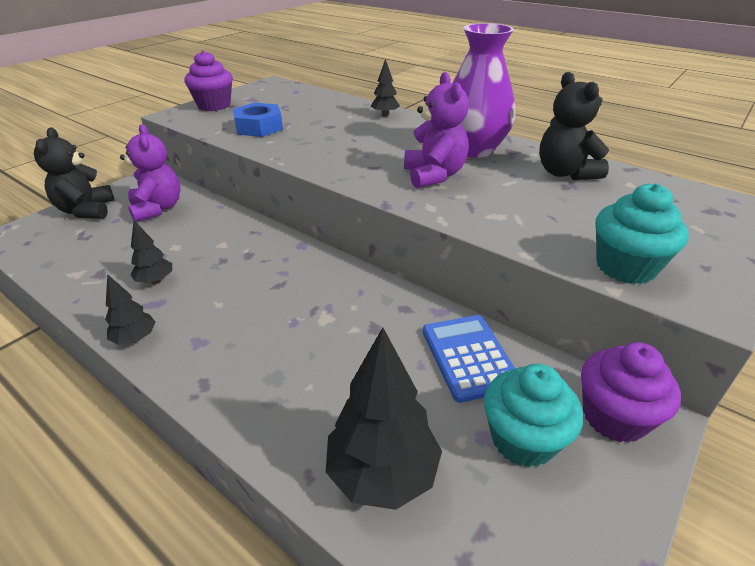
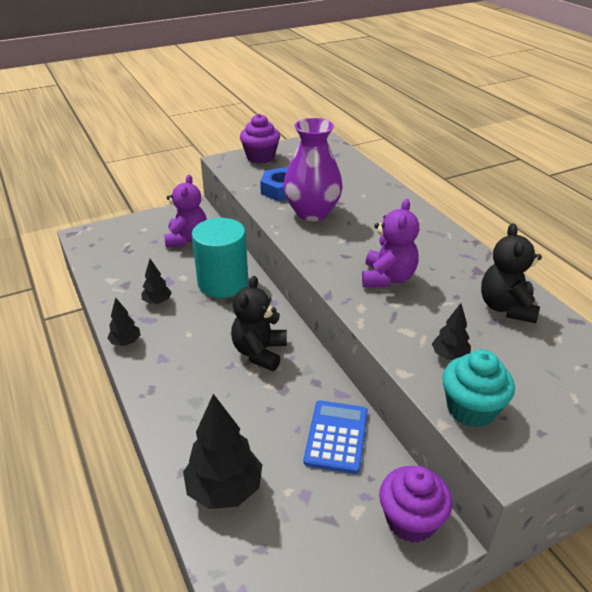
camera: 25 degrees right, 0 degrees up
(86, 210) = (138, 227): black teddy bear -> black teddy bear (259, 352)
(229, 240) = (223, 283): none -> turquoise cylinder
(385, 115) = (395, 201): black tree -> black tree (449, 356)
(473, 149) = (444, 260): purple vase -> purple vase (312, 212)
(523, 439) = (331, 507): turquoise cupcake -> none

